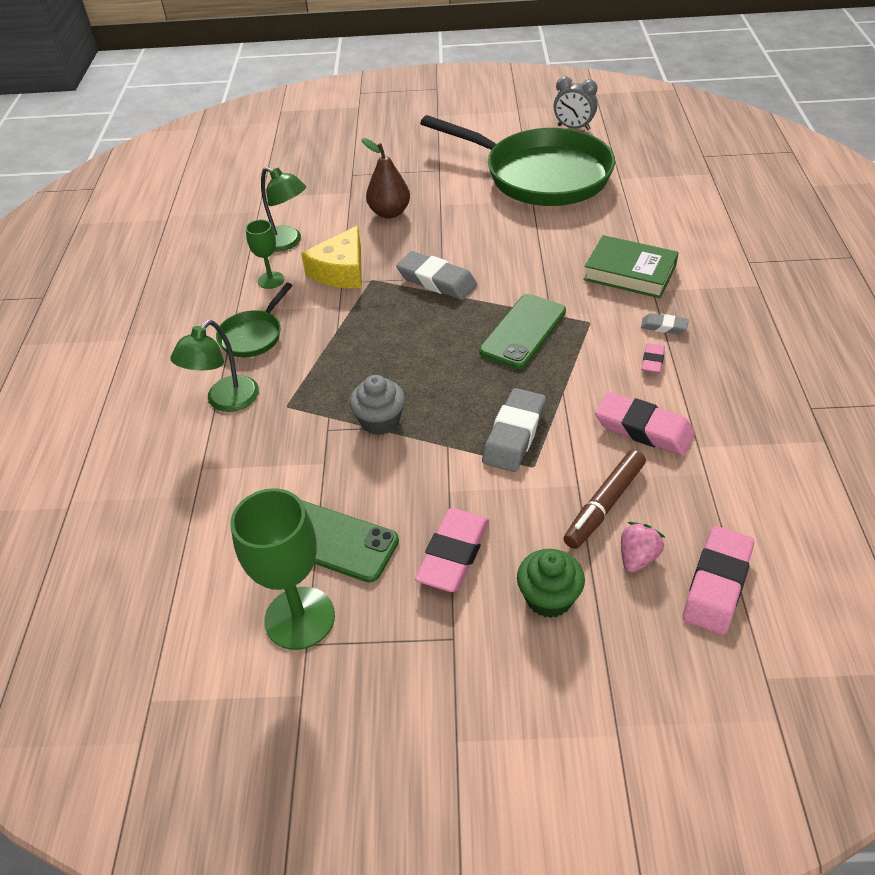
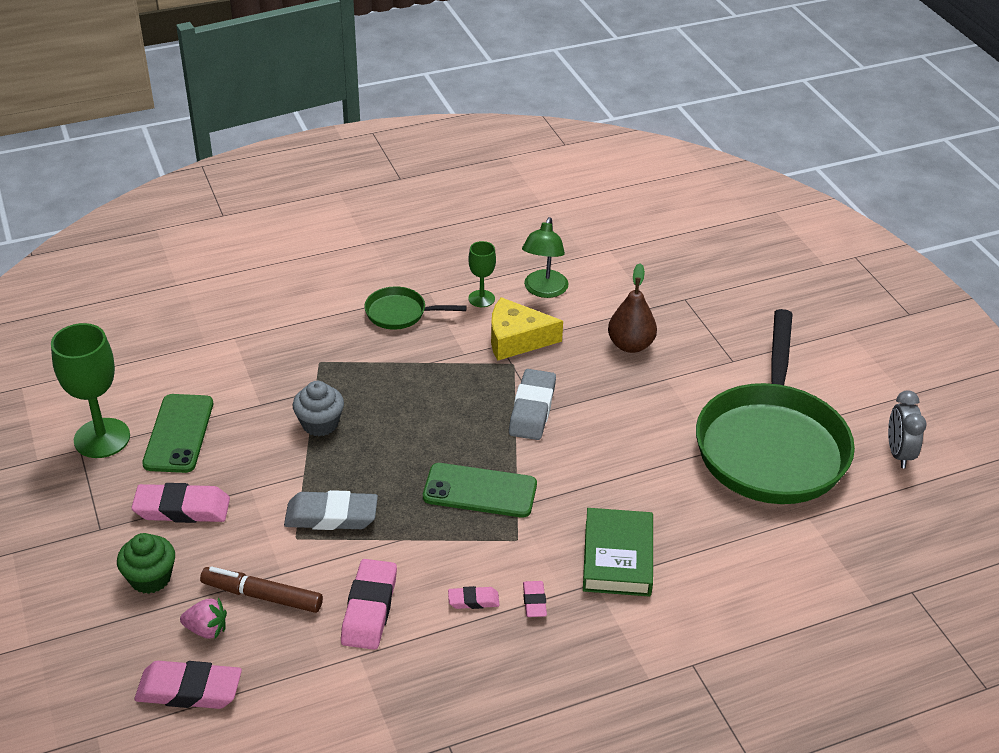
camera: 65 degrees right, 5 degrees down
(225, 401) = (312, 325): green lamp -> none
(664, 326) = (534, 601): grey eraser -> pink eraser

